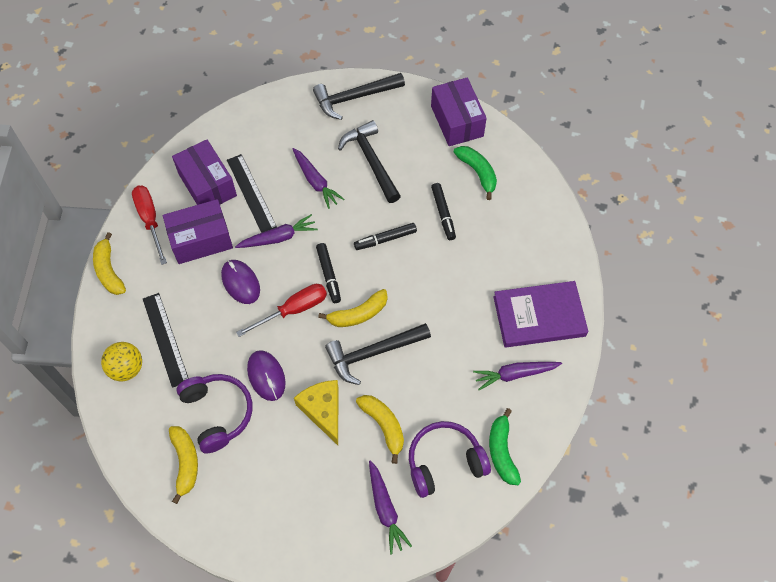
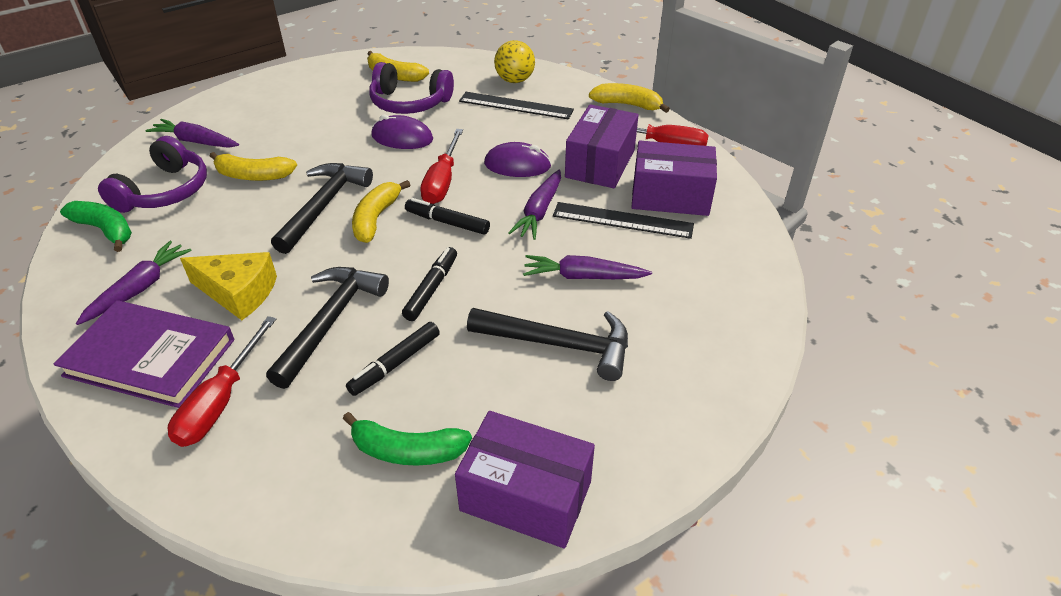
camera: 130 degrees right, 20 degrees down
(323, 410) = (323, 151): yellow cheese -> yellow cheese (238, 292)
(354, 97) = (694, 395): black hammer -> black hammer (330, 322)
(443, 214) = (395, 364): black marker -> black marker turned 75 degrees counterclockwise
(527, 261) = (221, 402): none -> red screwdriver
(539, 316) = (150, 357): purple book -> purple book turned 75 degrees clockwise

